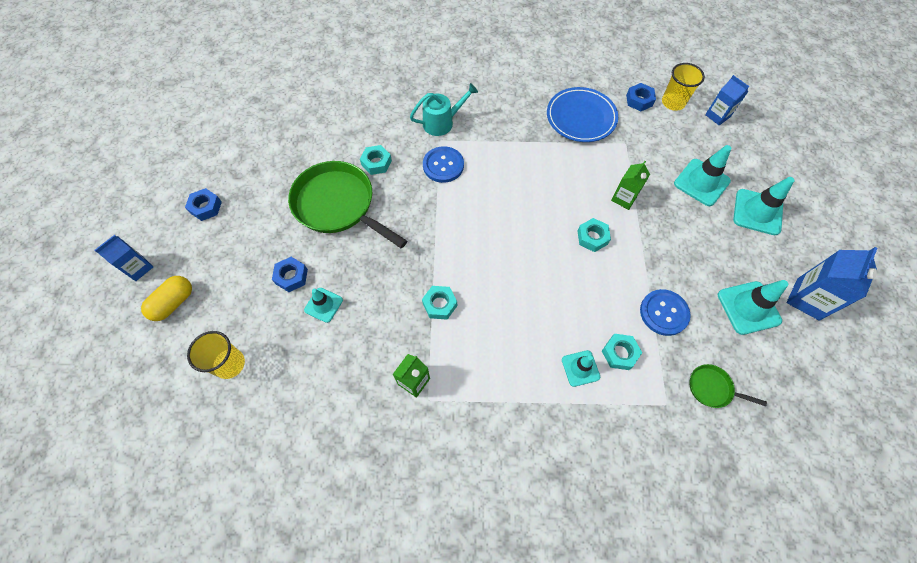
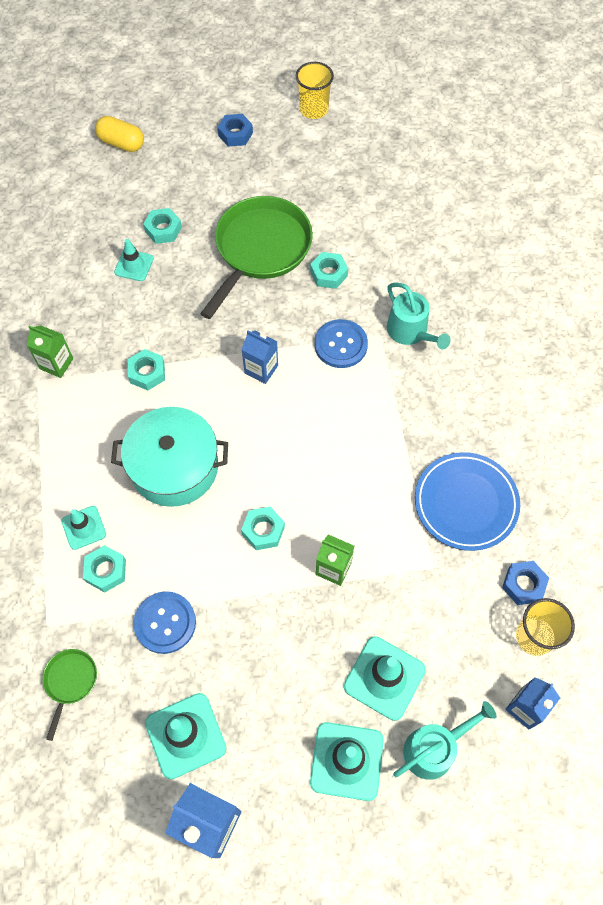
camera: 80 degrees right, 0 degrees up
(138, 268) = (156, 104): blue carton -> blue carton (261, 369)
(230, 364) = (63, 205): yellow cup -> yellow cup (314, 109)
(291, 276) = (163, 229): blue nut -> turquoise nut
(532, 292) = (174, 467): none -> turquoise pot
(745, 164) = (434, 748): none -> turquoise watering can

